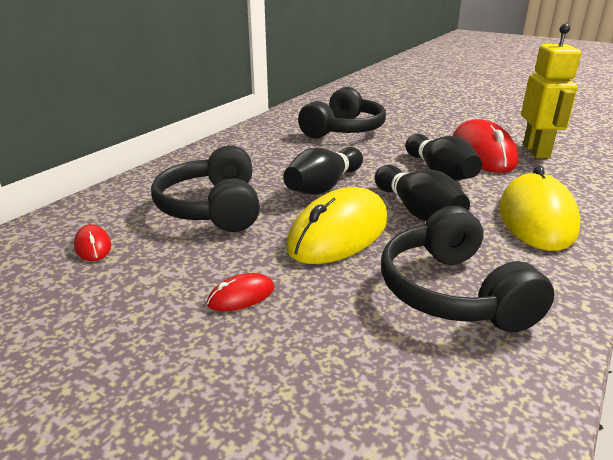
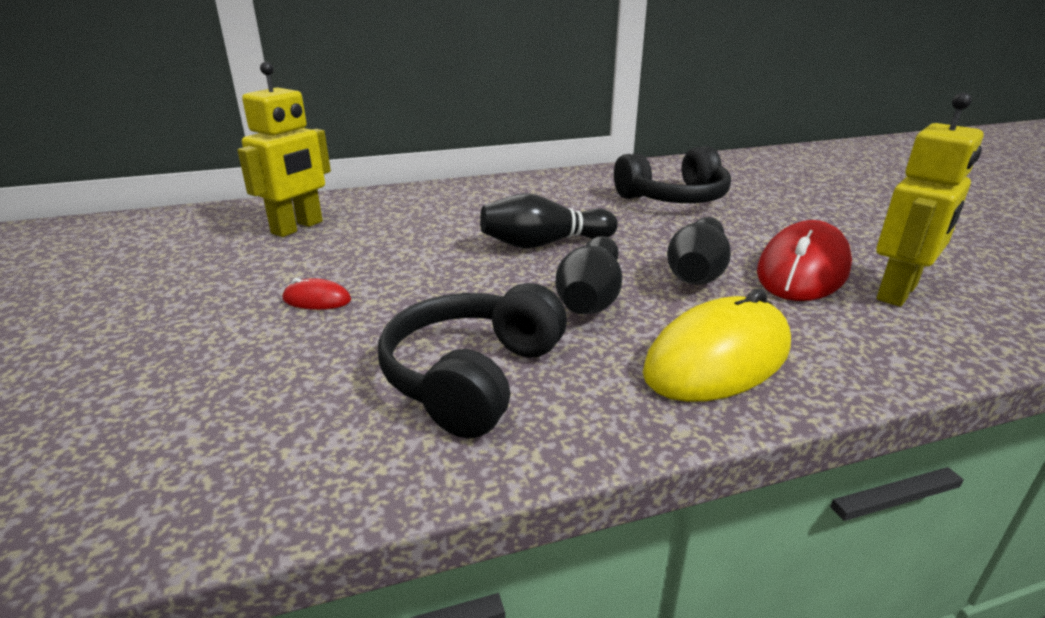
camera: 40 degrees right, 0 degrees up
(93, 246) = (297, 227): red mouse -> yellow robot
(213, 208) = (419, 230): black headphones -> none
(339, 233) = (476, 287): yellow mouse -> none

